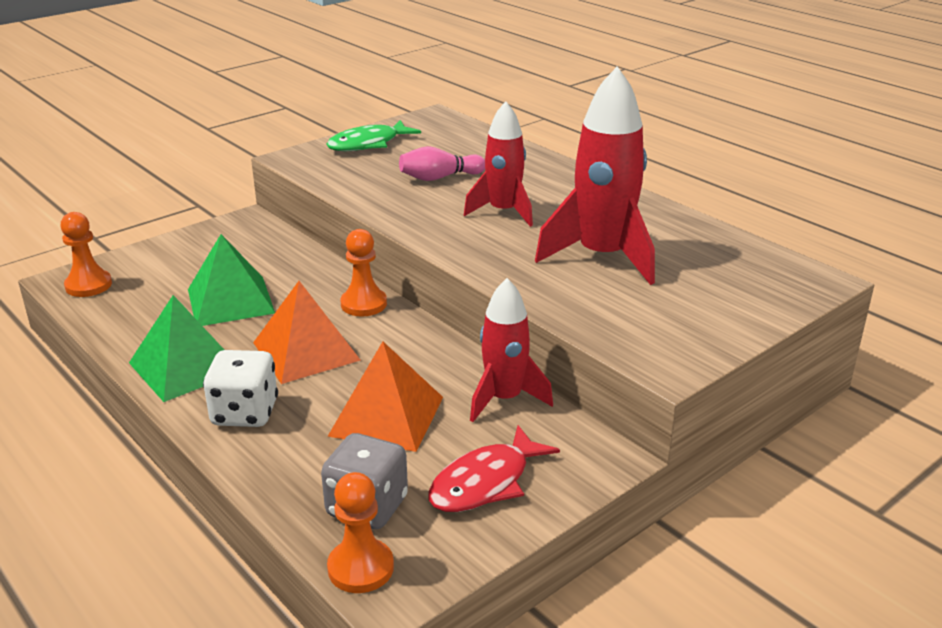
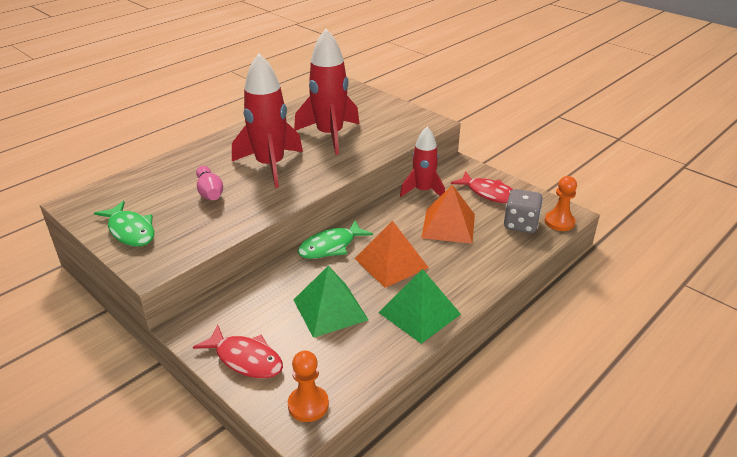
camera: 95 degrees left, 5 degrees up
(179, 251) = (245, 359): none -> red fish
(245, 413) = (461, 277): white dice -> none
(363, 304) = (331, 246): orange pawn -> green fish
(503, 212) = (270, 166): red rocket -> red rocket, size x1.55

